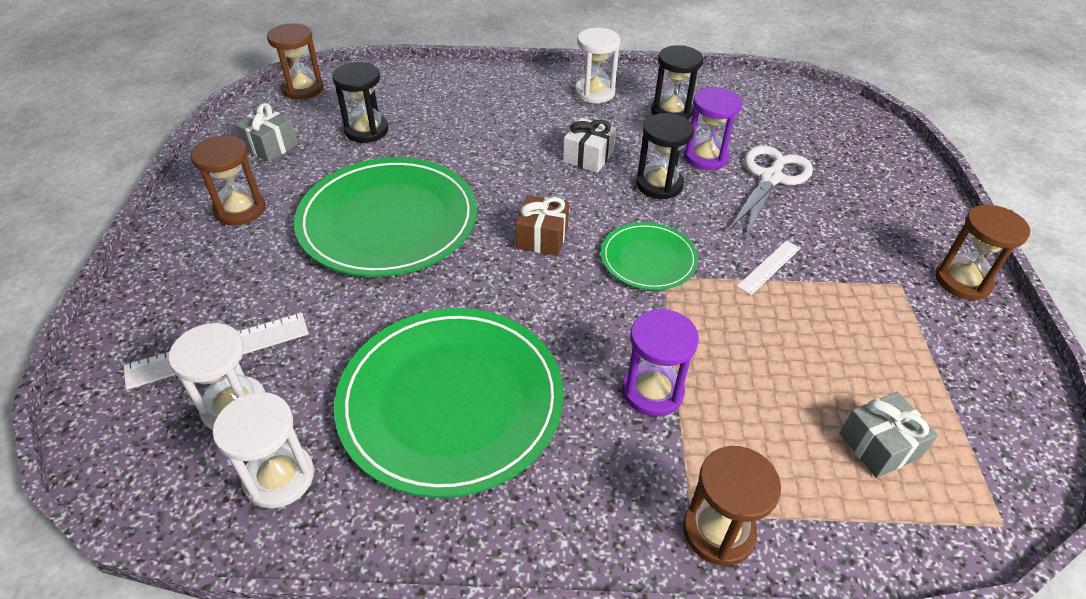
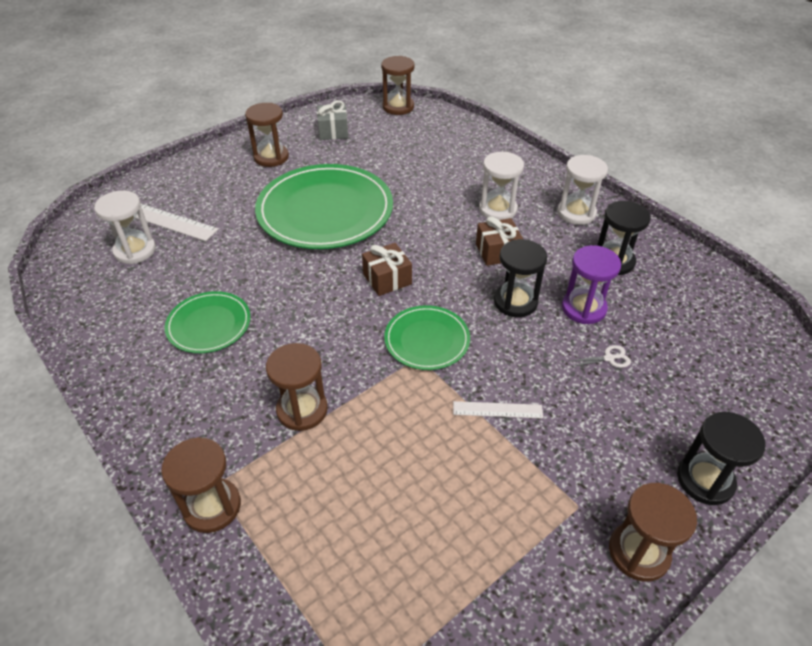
camera: 50 degrees right, 0 degrees up
(279, 477) = (104, 295): white hourglass -> white hourglass (497, 209)
(366, 130) = (393, 152): black hourglass -> black hourglass (705, 480)
(451, 401) = (209, 324): green plate -> green plate, size x0.52
(588, 157) = (497, 252): white gift -> brown gift
(652, 391) = (302, 410): purple hourglass -> brown hourglass
(770, 178) = (609, 358): white scissors -> white scissors, size x0.41
(879, 446) = (370, 569): grey gift -> none

